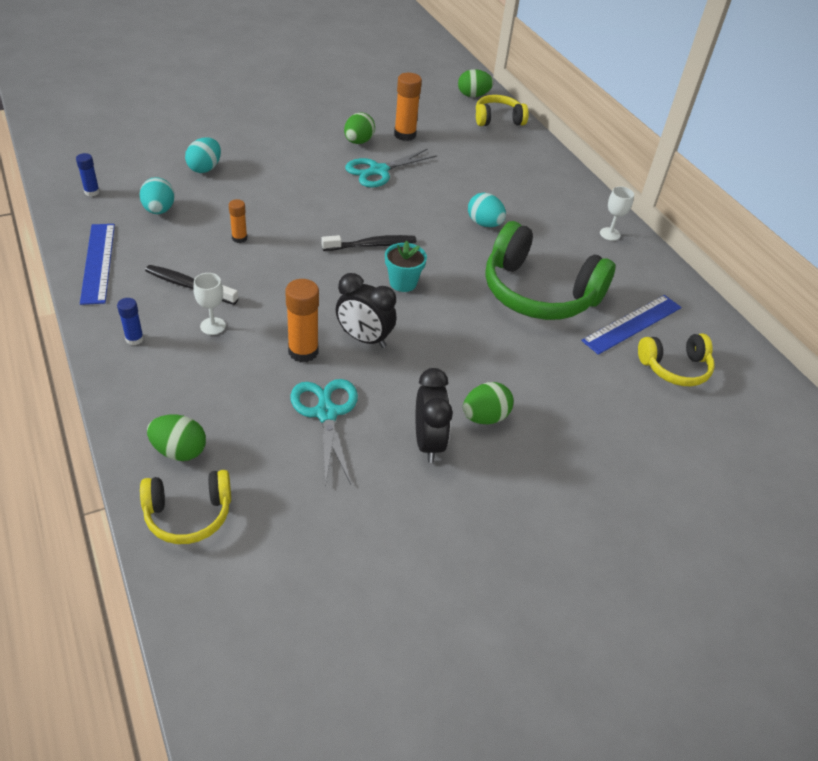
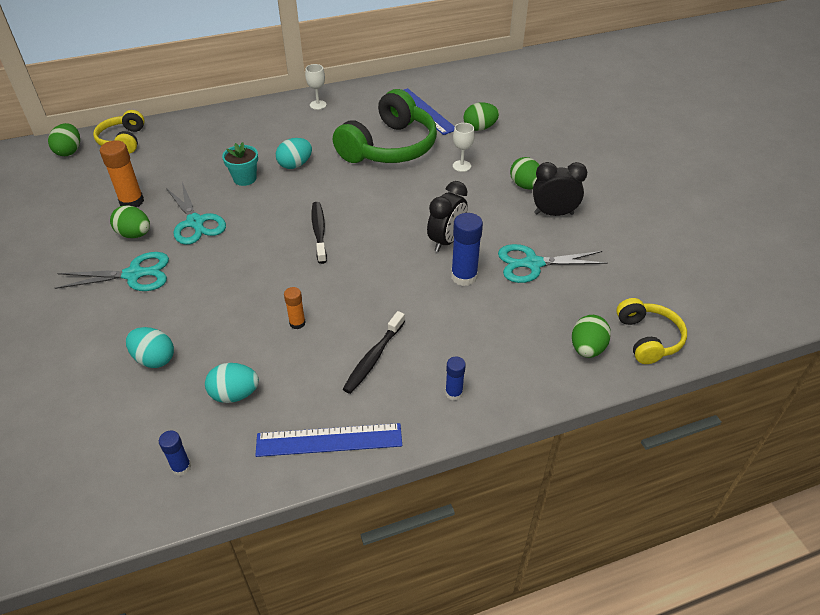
camera: 80 degrees left, 0 degrees up
(213, 326) = (433, 336): white goblet -> white goblet (461, 166)
(303, 351) = (464, 276): orange glue stick -> blue glue stick
(305, 147) = (134, 274): none -> turquoise scissors
(403, 283) = (374, 216): turquoise flower pot -> turquoise flower pot (245, 178)
(610, 377) = (479, 128): none -> green egg
(675, 368) = (468, 101): yellow headphones -> none

